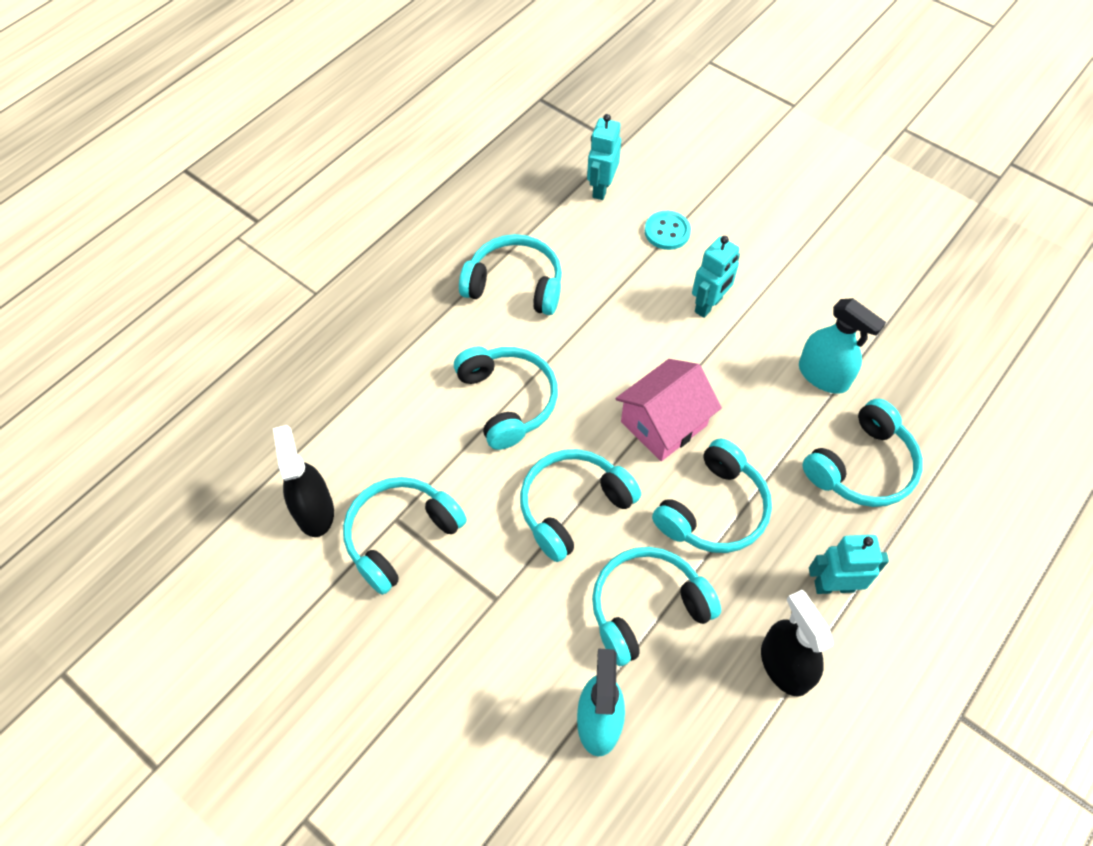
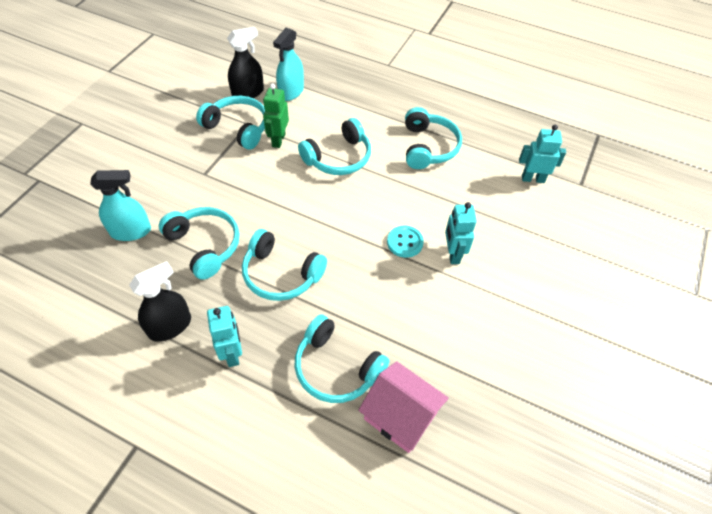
camera: 75 degrees right, 5 degrees down
(446, 478) = (278, 140): none -> green robot
(573, 507) = (269, 200): turquoise headphones -> none
(664, 423) = (343, 238): pink house -> pink house (400, 416)
(667, 231) = (511, 221): turquoise button -> turquoise button (405, 242)
(708, 305) = (452, 254): turquoise robot -> turquoise robot turned 60 degrees clockwise
(823, 375) = (413, 335): turquoise spray bottle -> turquoise spray bottle (291, 92)

